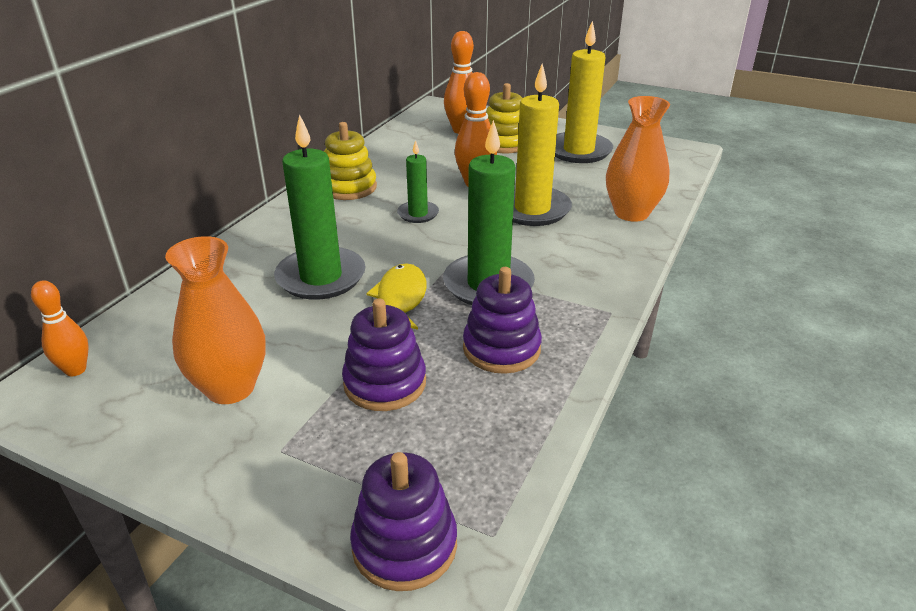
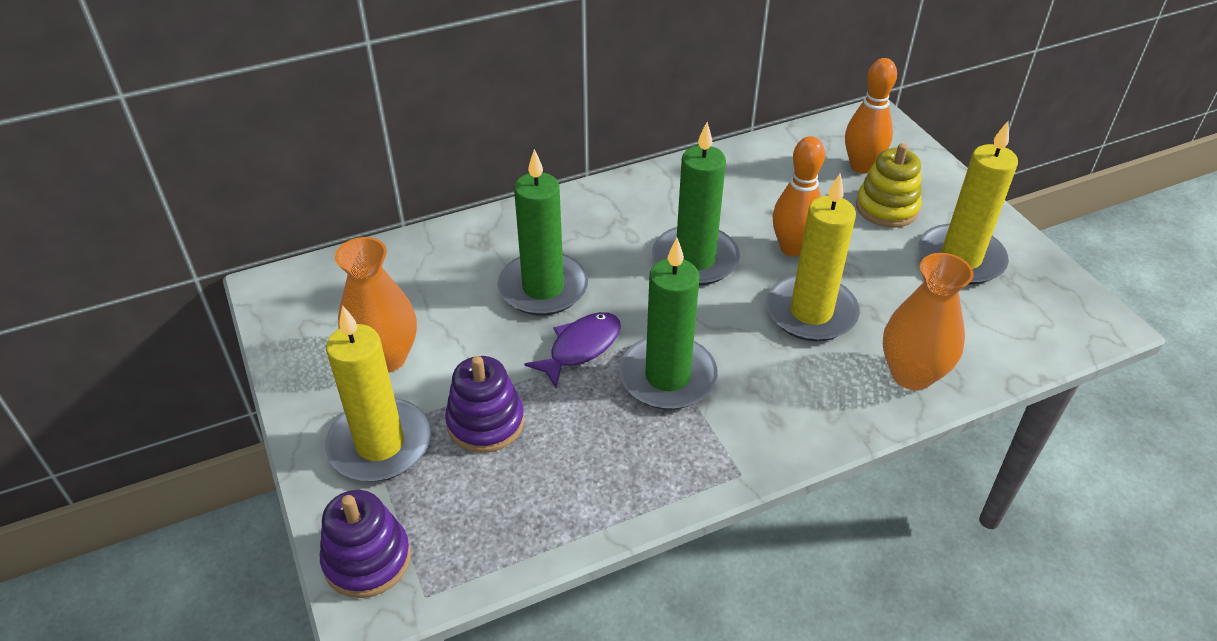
camera: 40 degrees right, 10 degrees up
(75, 370) = (312, 281): orange bowling pin -> none
(305, 452) = (380, 444): none -> yellow candle
(349, 188) = (667, 194): yellow stacking toy -> none
(401, 298) = (580, 348): yellow fish -> purple fish
(418, 214) = (695, 259): green candle -> green candle, size x1.87
(501, 348) = (604, 449): purple stacking toy -> none

